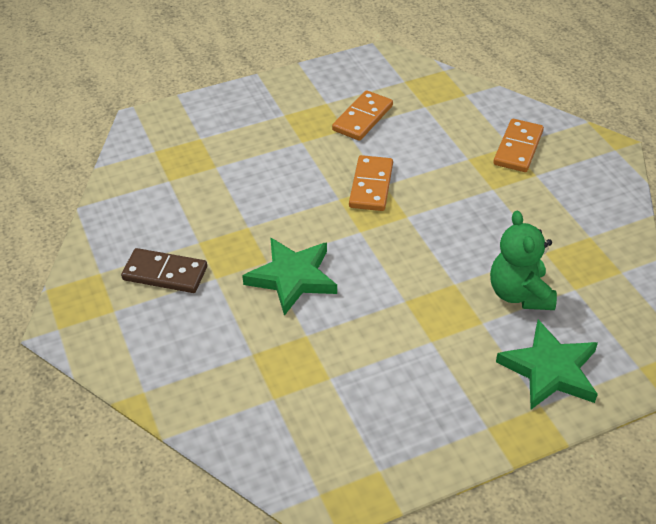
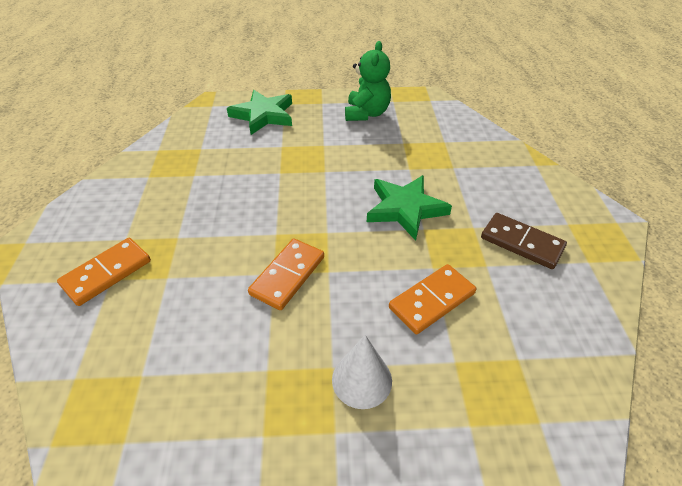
camera: 160 degrees left, 0 degrees up
(278, 140) = (362, 380): none -> white cone
(363, 118) = (233, 381): orange domino -> orange domino (431, 300)
(519, 294) = (241, 154): green teddy bear -> green teddy bear (366, 113)

